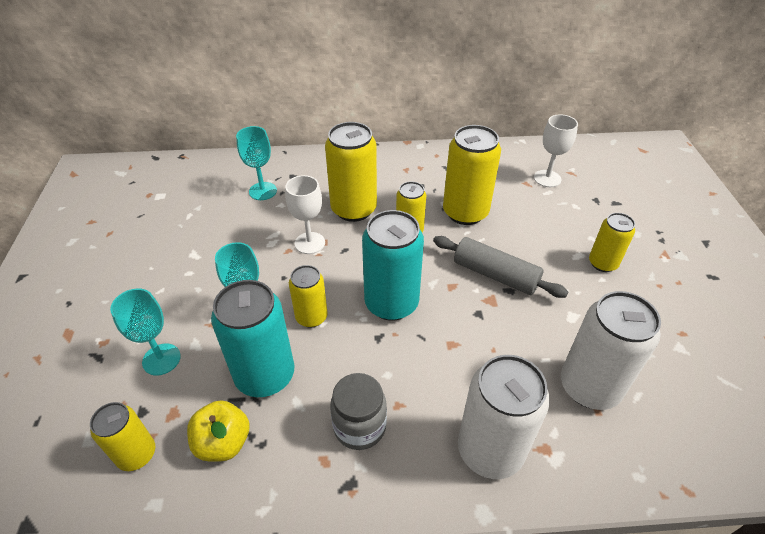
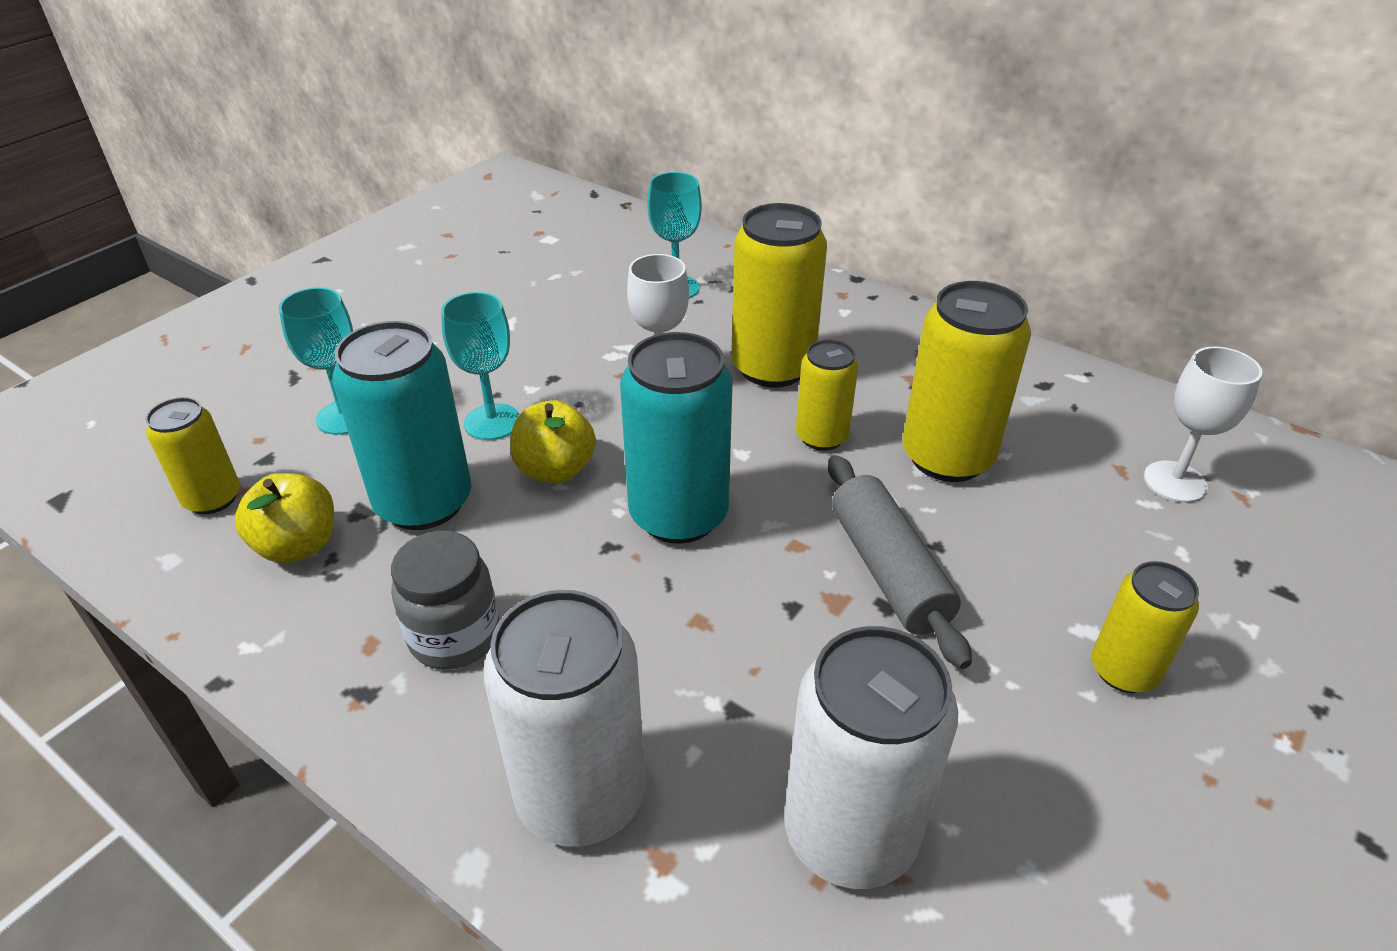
camera: 40 degrees right, 5 degrees down
(311, 317) = (555, 470): yellow can -> yellow apple

